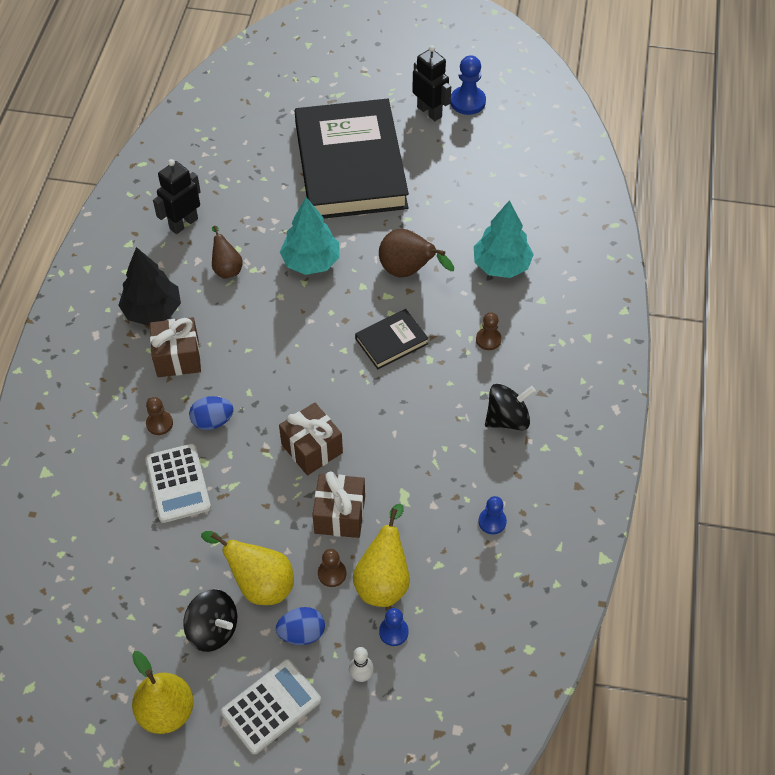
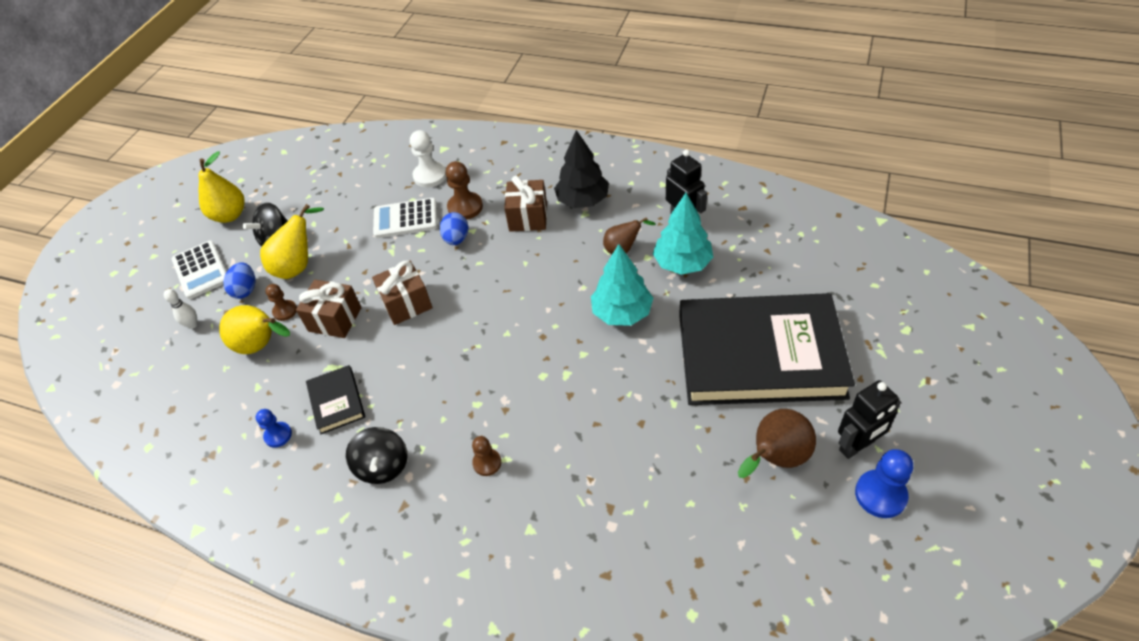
camera: 105 degrees right, 5 degrees down
(99, 475) = (430, 176): none -> white pawn
(159, 423) = (465, 207): brown pawn -> brown pawn, size x1.60
(391, 341) = (507, 373): black book -> black book (336, 401)
(393, 632) = (215, 348): blue pawn -> none
(408, 271) = (596, 396): brown pear -> brown pear (775, 458)
(501, 265) = (590, 493): turquoise tree -> turquoise tree (682, 263)

